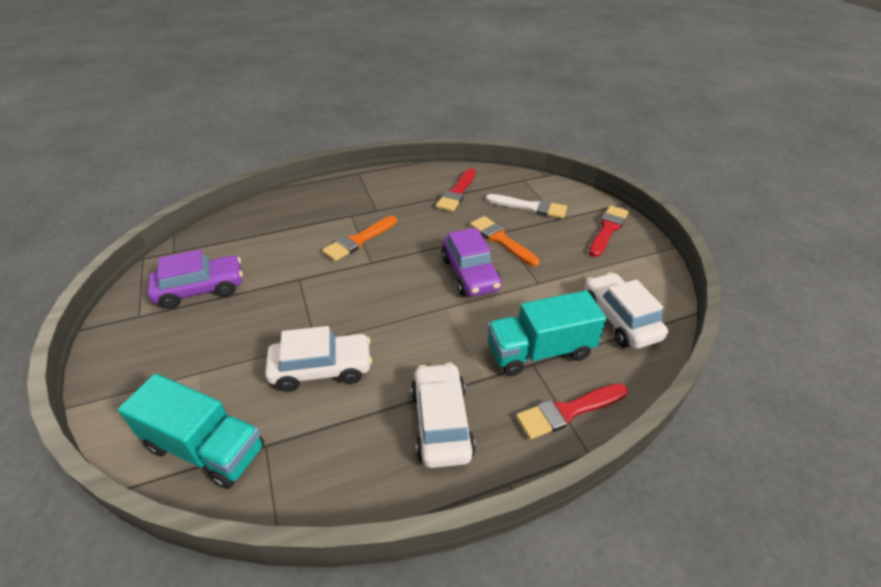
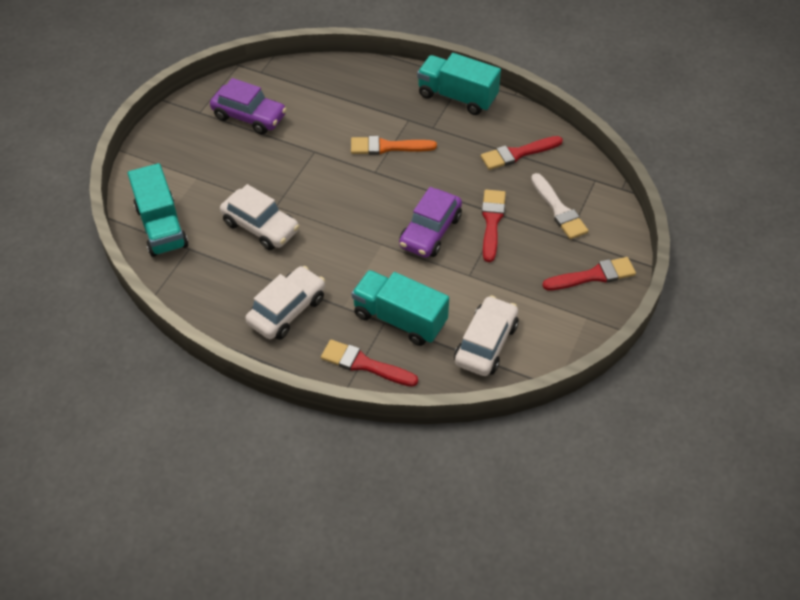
camera: 45 degrees right, 10 degrees up
(368, 184) = (457, 97): none -> turquoise truck
(501, 240) = (492, 222): orange brush -> red brush

